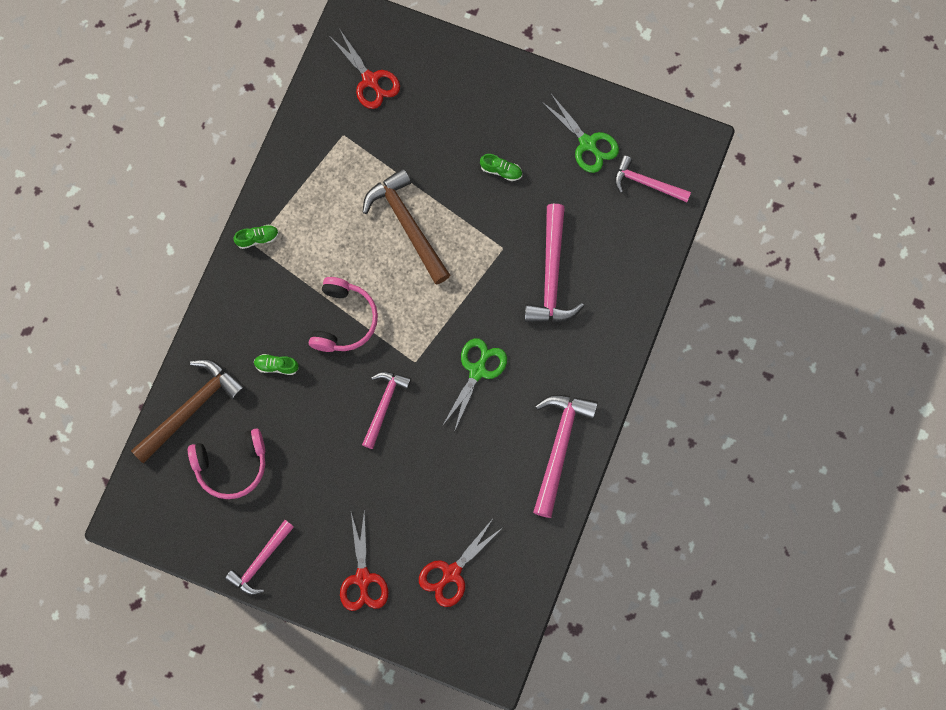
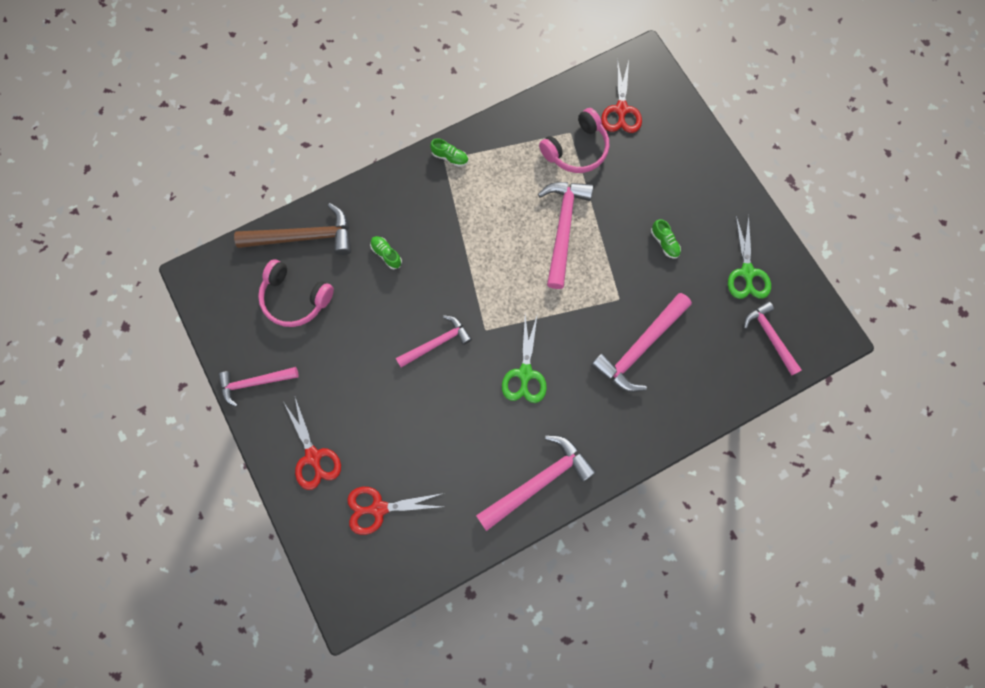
camera: 40 degrees right, 0 degrees up
(343, 320) = (460, 259): pink headphones -> pink headphones (576, 149)
(363, 578) = (313, 456): red scissors -> red scissors turned 60 degrees counterclockwise
(407, 225) = (562, 228): brown hammer -> pink hammer
(477, 371) = (525, 373): green scissors -> green scissors turned 120 degrees clockwise

